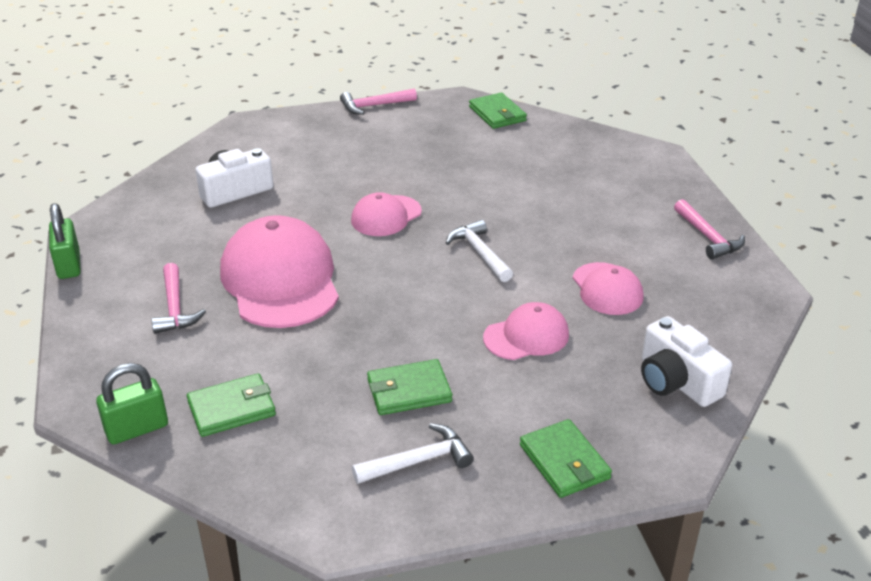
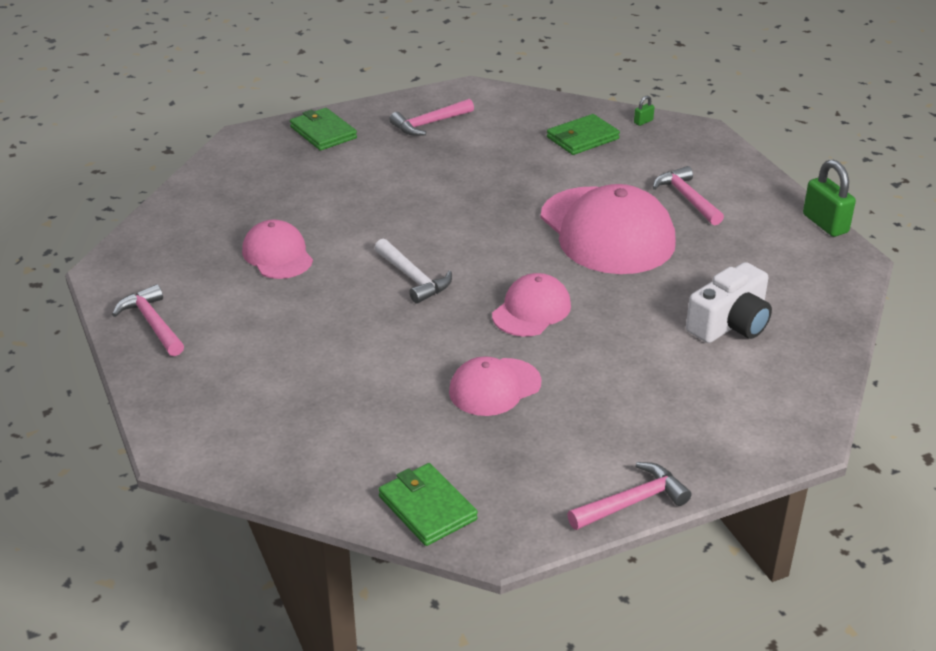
camera: 170 degrees right, 0 degrees up
(137, 429) = (643, 121): green padlock -> green padlock, size x0.45
(409, 391) = (449, 160): green wallet -> none
(418, 461) = (429, 124): white hammer -> pink hammer
(526, 336) = (356, 207): pink cap -> pink cap (494, 387)
(676, 381) = (227, 187): white camera -> none

